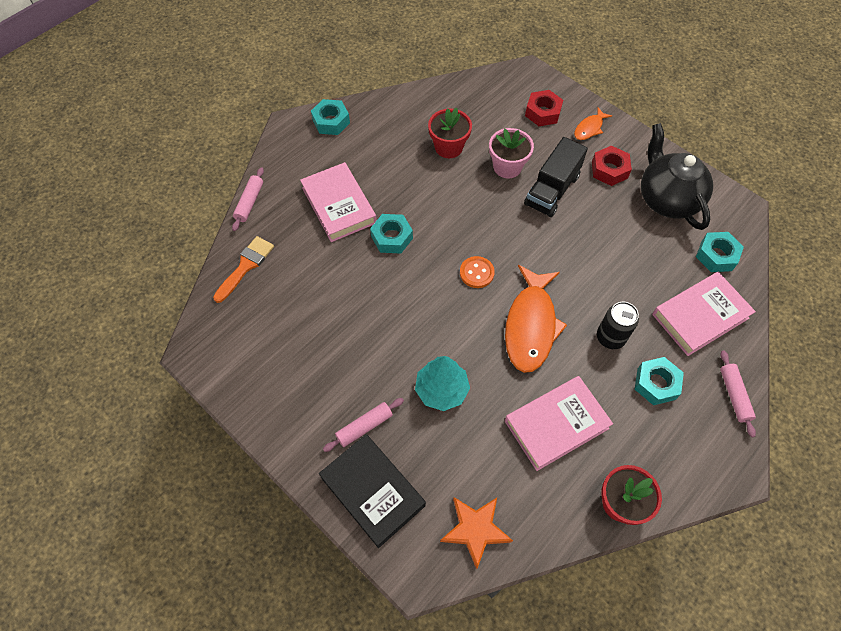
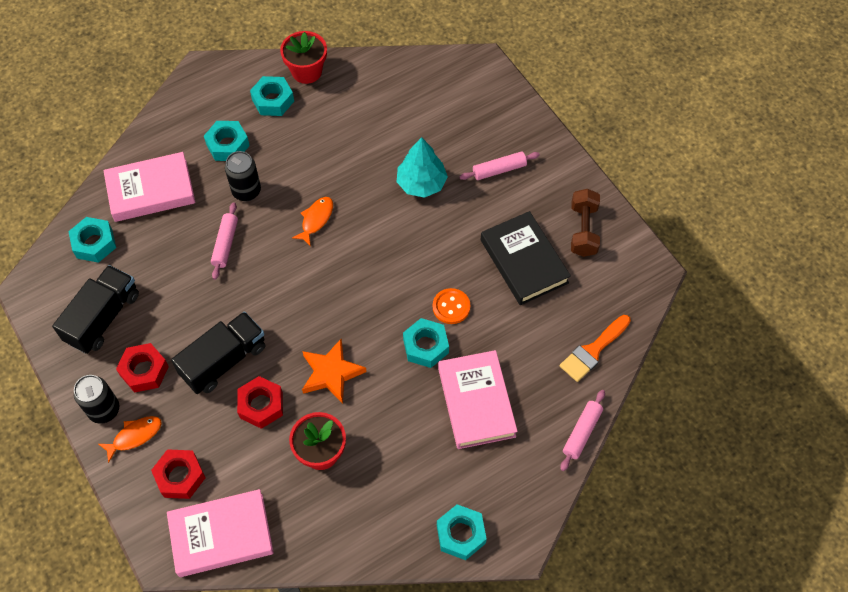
camera: 165 degrees left, 0 degrees up
(266, 378) = (583, 230): none -> brown dumbbell
(372, 491) = (503, 122): black book -> black book (524, 261)
(475, 530) = (428, 80): orange star -> orange star (331, 373)
(476, 273) = (348, 284): orange button -> orange button (451, 307)
(507, 167) = (261, 405): pink flower pot -> red nut
(531, 325) = (316, 219): orange fish -> orange fish, size x0.48
(556, 424) = (331, 134): pink book -> pink book (221, 535)
(622, 139) = (104, 410): none -> black can
(638, 452) = (273, 100): none -> turquoise nut
(667, 199) = (103, 318): black teapot -> black truck
(734, 395) = (166, 121): pink rolling pin -> pink rolling pin (225, 244)

